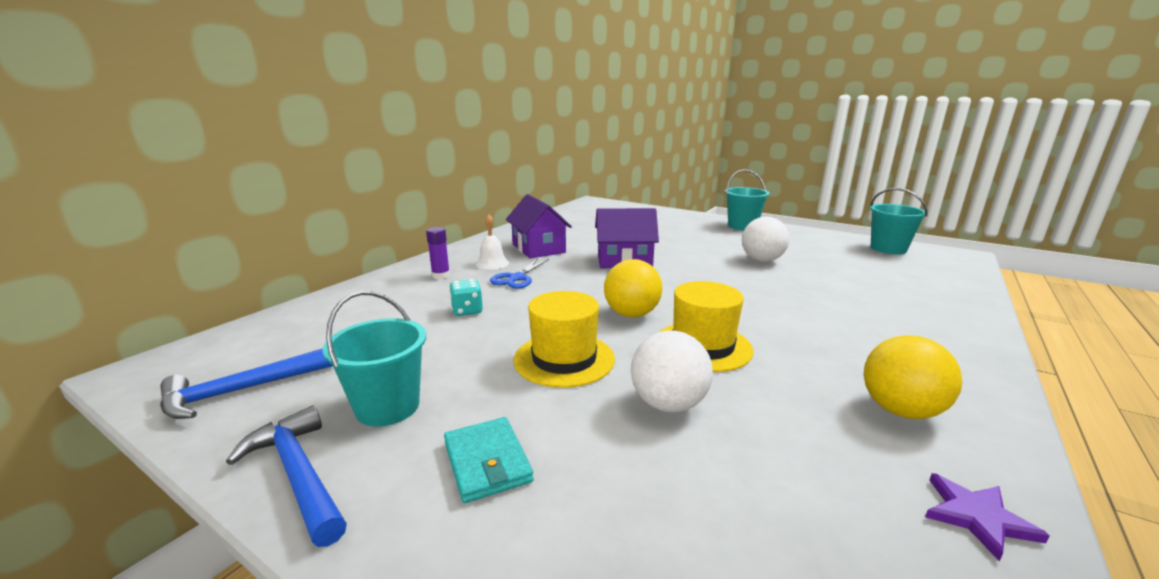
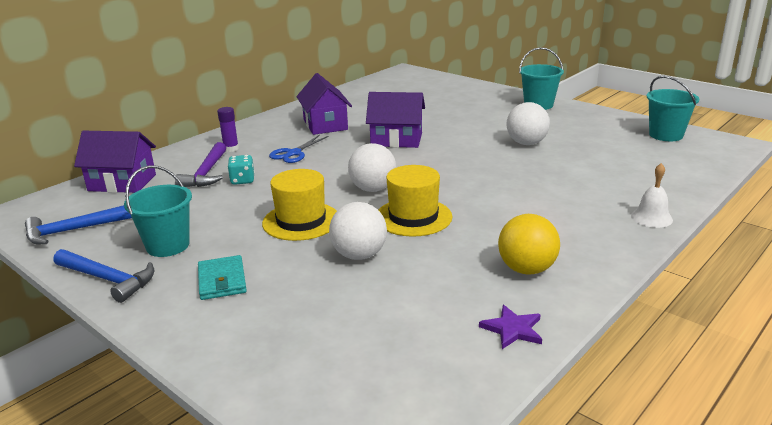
camera: 10 degrees right, 5 degrees up
(298, 474) = (108, 279): blue hammer -> blue hammer turned 150 degrees clockwise
(309, 320) = (122, 182): none -> purple house
(419, 304) = (206, 173): none -> purple hammer
(492, 263) = (278, 138): white bell -> white bell (651, 217)
(631, 314) = (373, 189): yellow ball -> white ball

